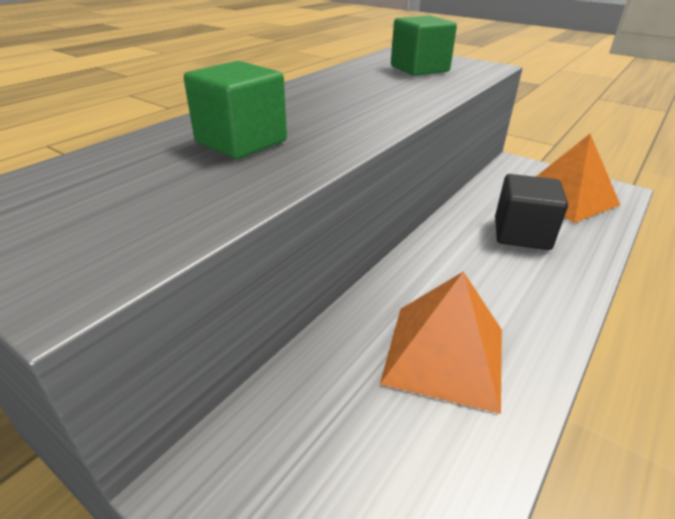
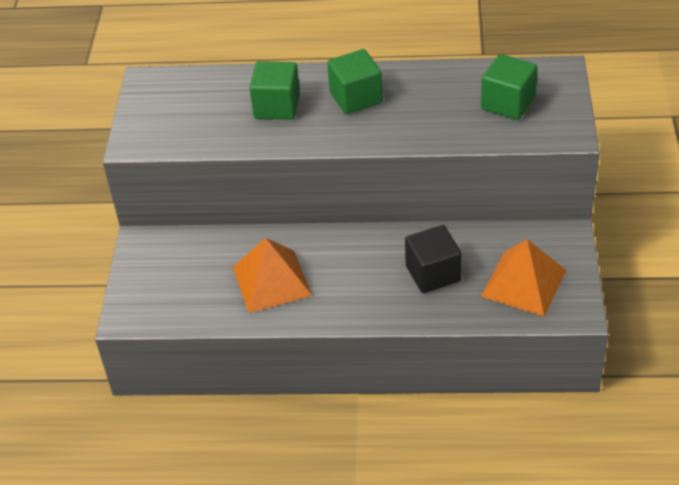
camera: 60 degrees right, 10 degrees up
(307, 106) = (356, 98): none -> green cube

